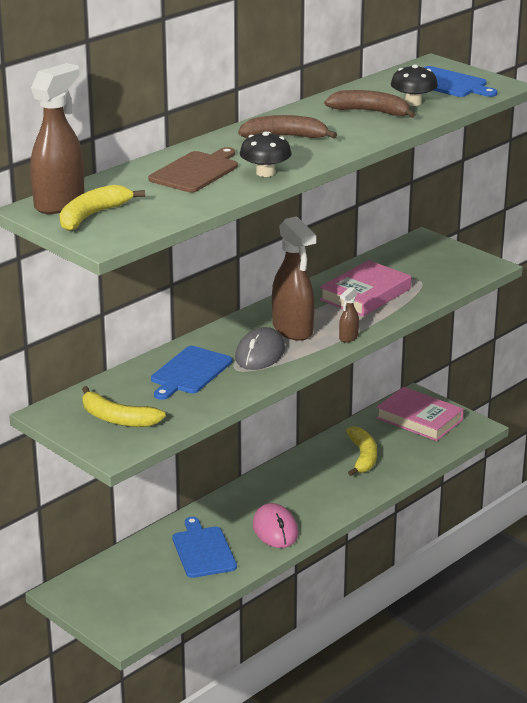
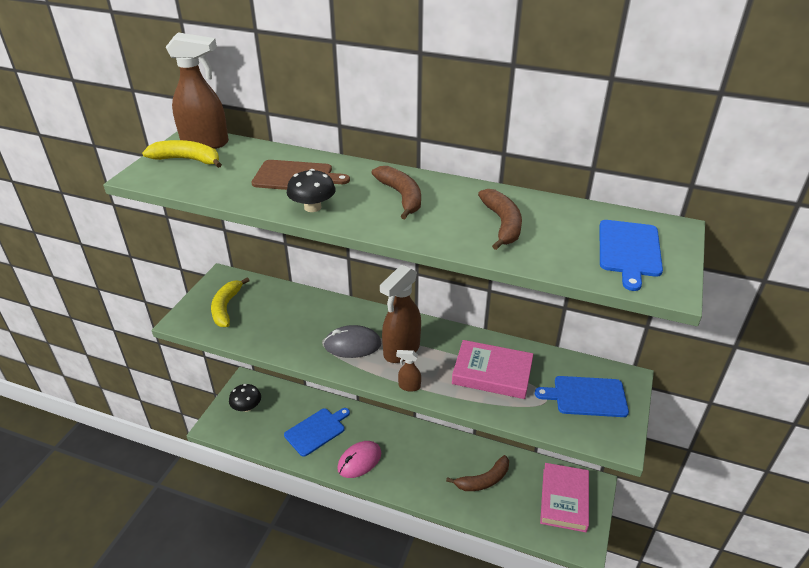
camera: 65 degrees right, 10 degrees up
(189, 372) = (306, 319): blue cutting board -> blue cutting board (586, 396)
(363, 457) = (483, 480): yellow banana -> brown banana
(413, 102) = (552, 242): black mushroom -> black mushroom (247, 407)

